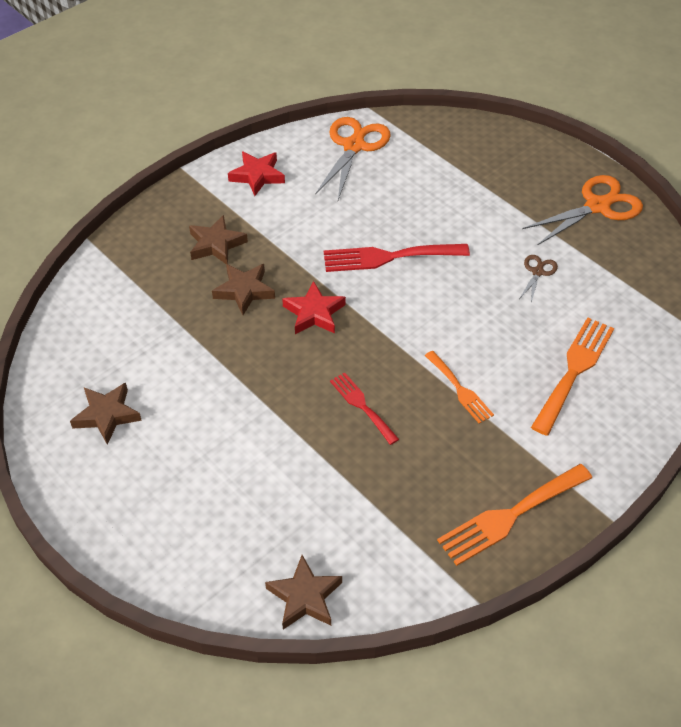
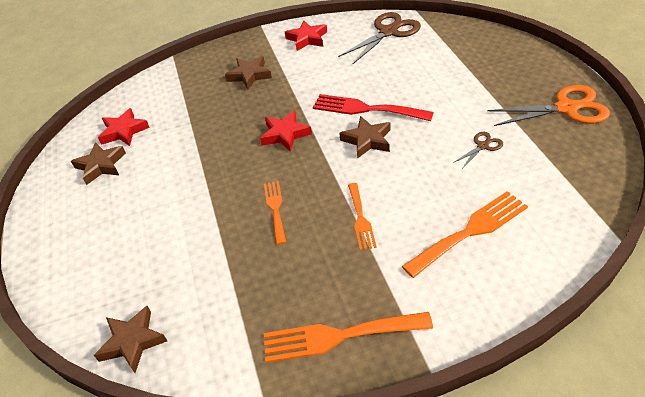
camera: 30 degrees right, 5 degrees down
(102, 362) = (124, 131): none -> red star
(244, 291) = (247, 108): brown star -> brown star (367, 140)
(354, 146) = (388, 32): orange scissors -> brown scissors
(362, 405) = (275, 209): red fork -> orange fork

